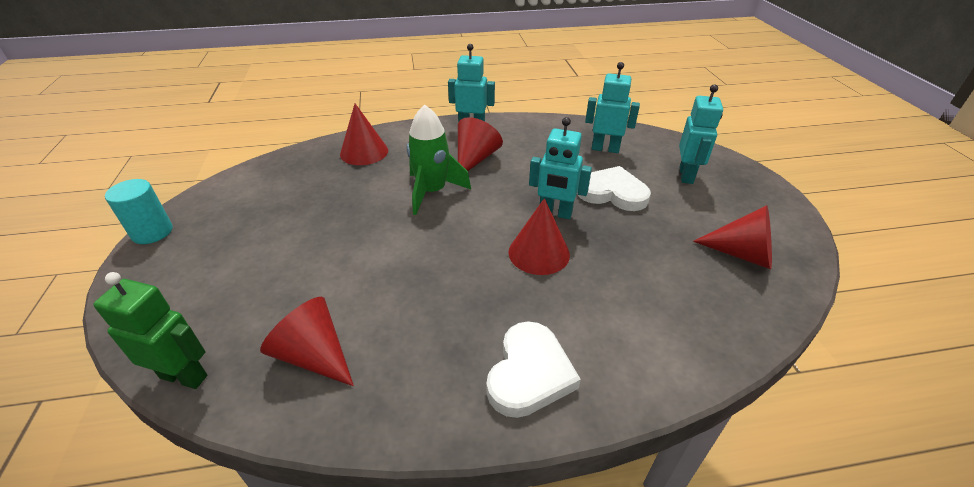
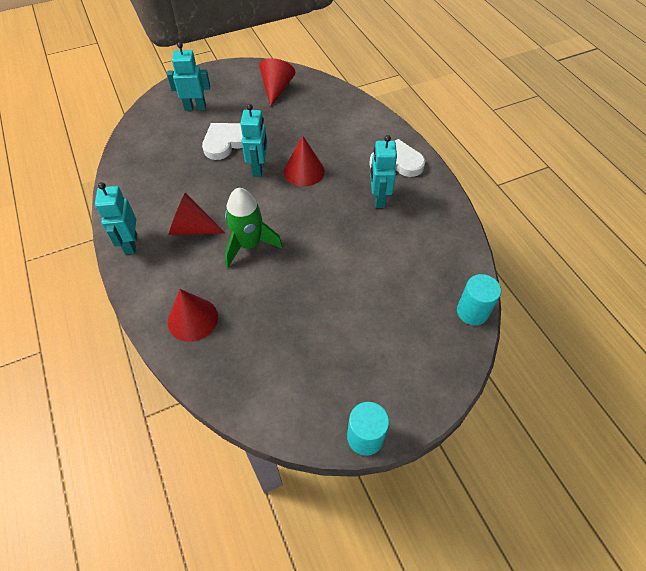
camera: 105 degrees left, 15 degrees up
(184, 376) = (472, 312): green robot -> turquoise cylinder
(314, 355) = (428, 254): red cone -> none
(605, 149) = (162, 149): turquoise robot -> turquoise robot (379, 199)
(612, 193) = (226, 142): white heart -> white heart turned 45 degrees clockwise

